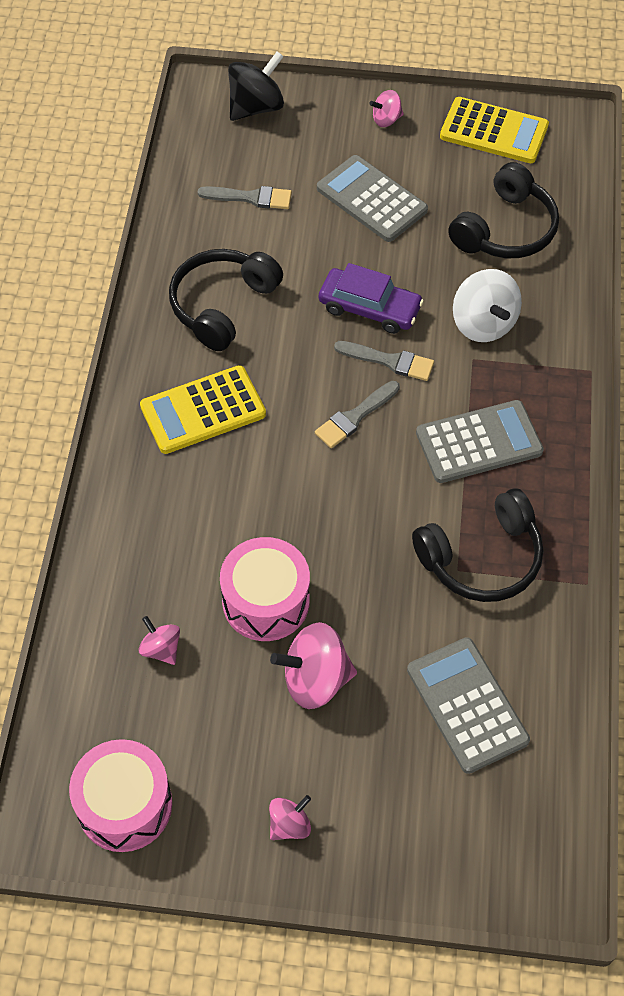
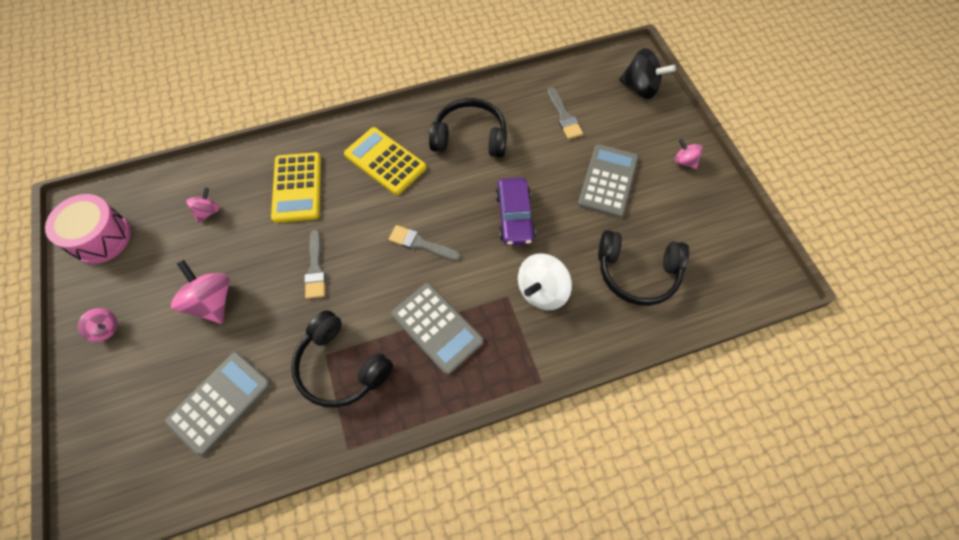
camera: 65 degrees right, 5 degrees up
(266, 601) = (259, 251): pink drum -> none
(389, 361) = (477, 246): grey brush -> grey brush (315, 268)
(494, 131) = (724, 230): yellow calculator -> yellow calculator (297, 187)

